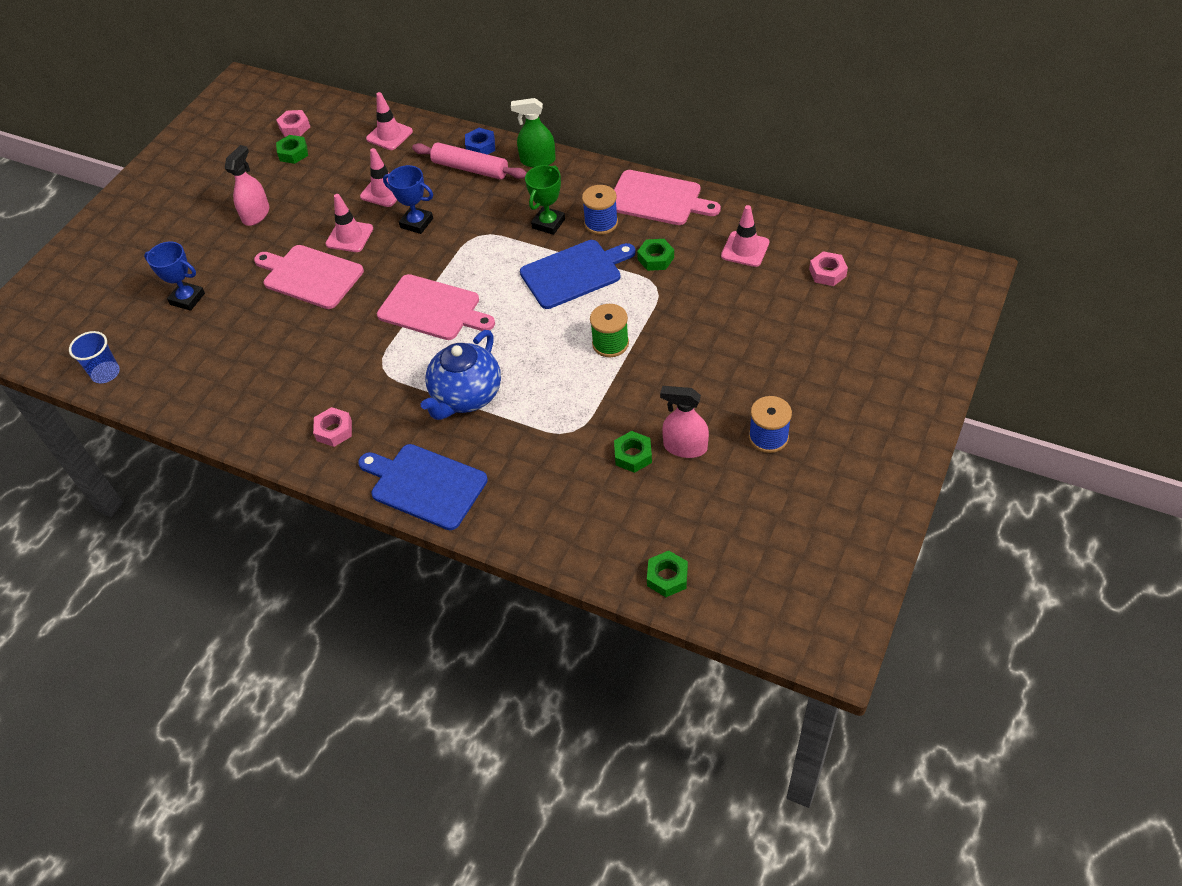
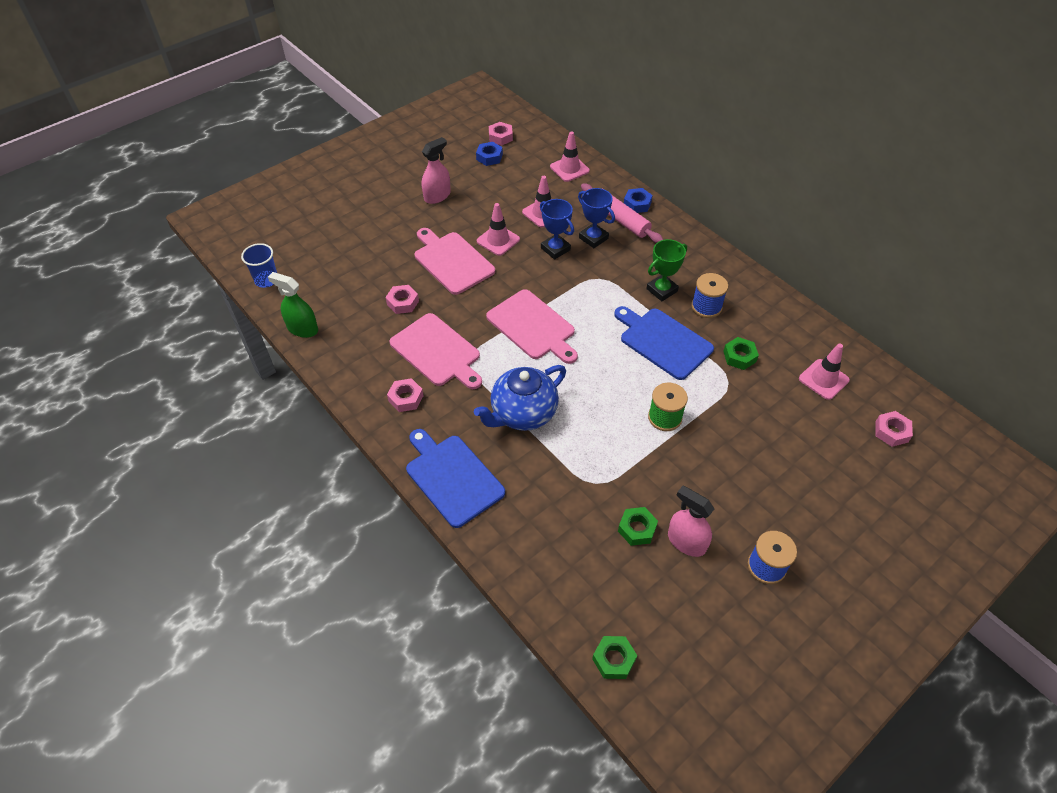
camera: 20 degrees right, 0 degrees up
(187, 299) = (353, 244): blue trophy -> blue trophy (593, 238)
(278, 338) = (403, 302): none -> pink nut
(293, 153) = (489, 157): green nut -> blue nut
(537, 160) = (678, 233): green spray bottle -> green spray bottle (302, 329)
(574, 273) = (663, 342): blue cutting board -> blue cutting board turned 135 degrees counterclockwise
(658, 199) = (765, 304): pink cutting board -> pink cutting board (437, 351)

